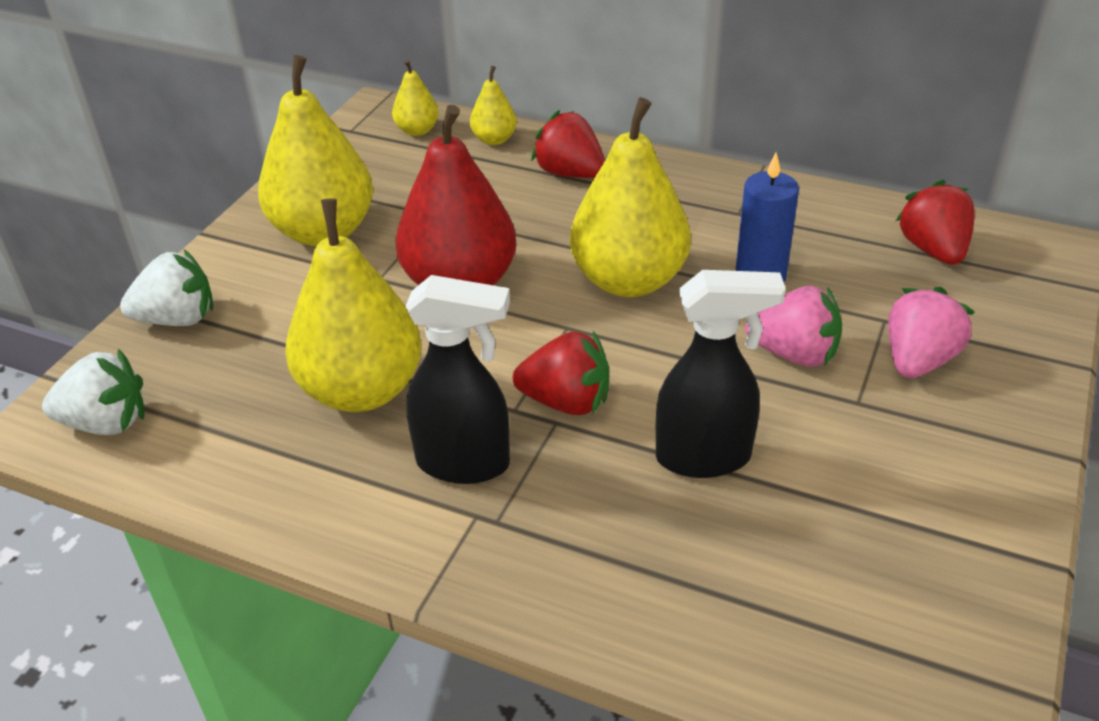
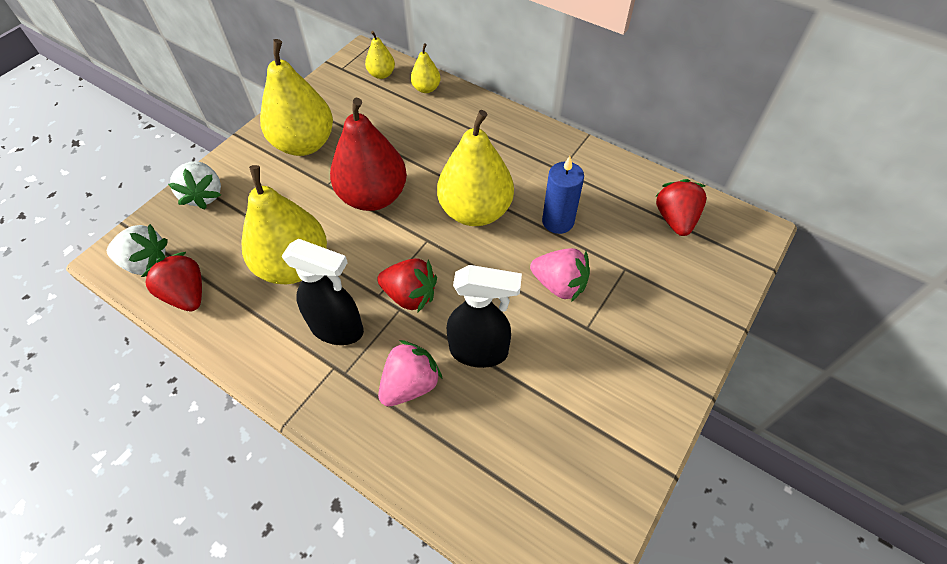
camera: 10 degrees right, 15 degrees up
(177, 319) = (204, 195): white strawberry -> white strawberry turned 75 degrees clockwise
(570, 173) = (464, 122): red strawberry -> red strawberry (187, 294)
(918, 360) = (635, 303): pink strawberry -> pink strawberry (410, 384)

